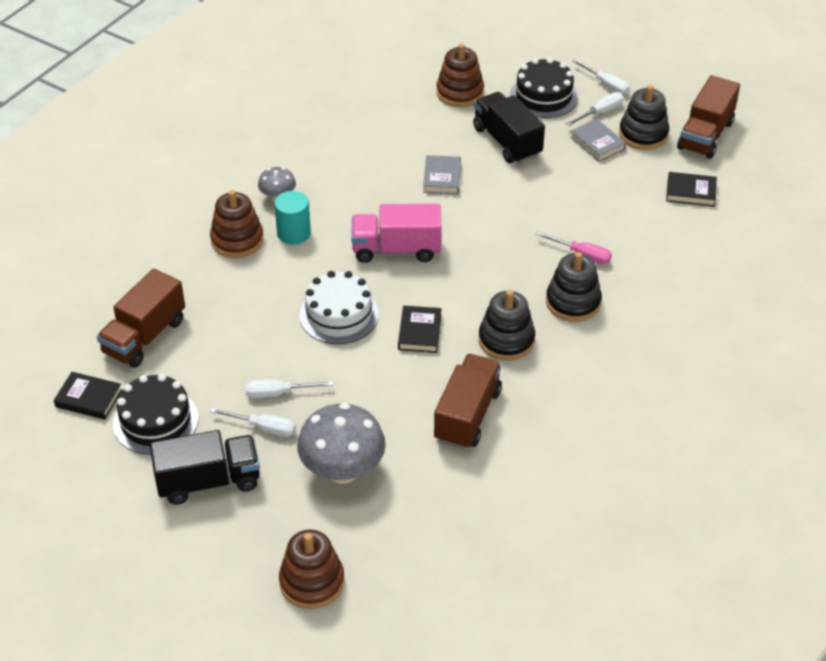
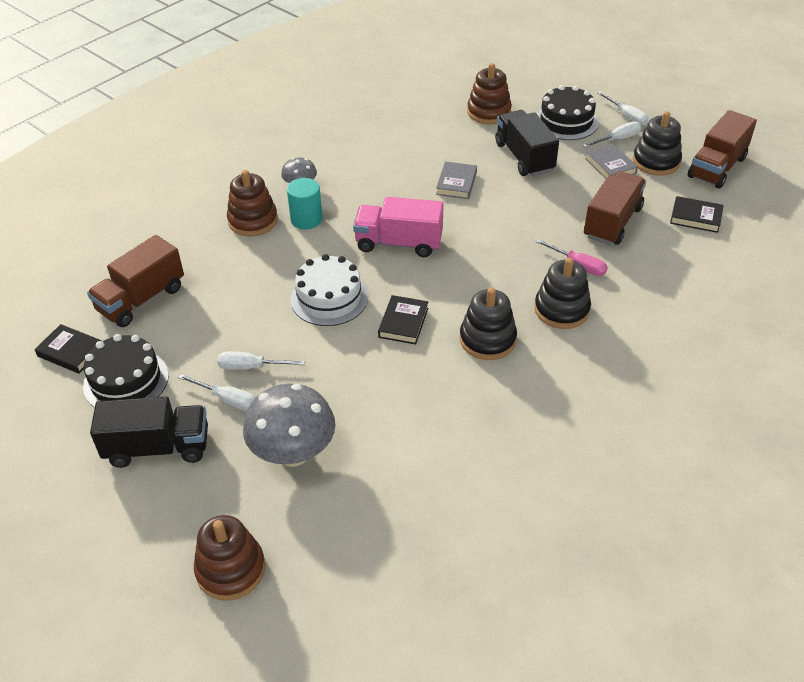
camera: 10 degrees right, 0 degrees up
(467, 415) = (433, 411): brown truck -> brown truck (612, 222)

